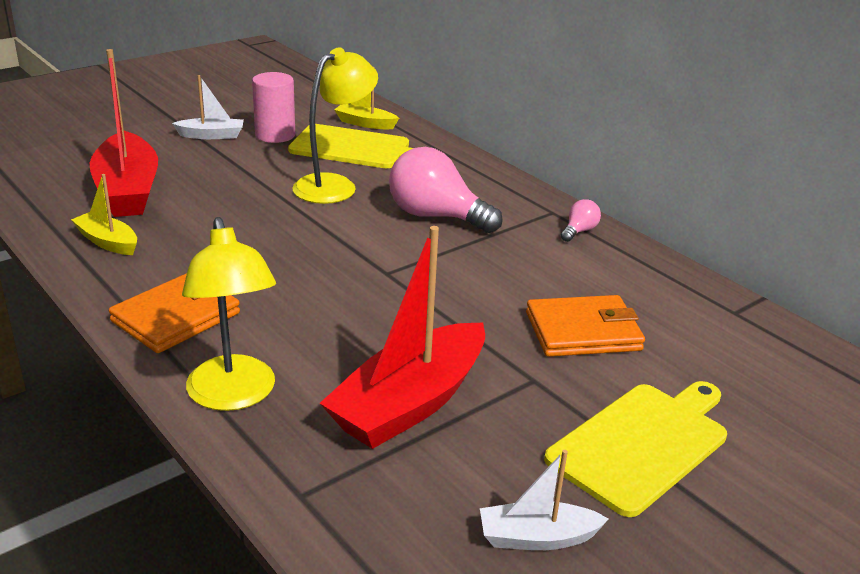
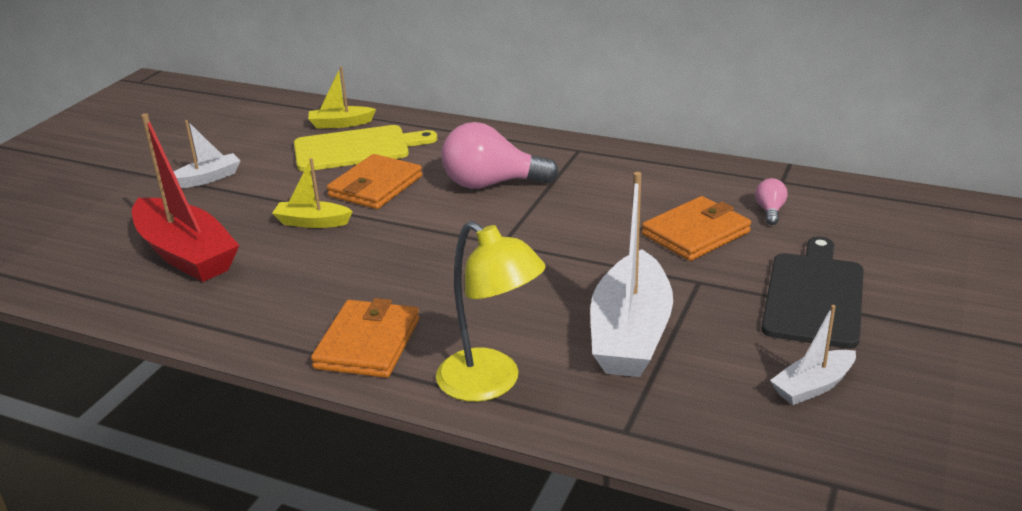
camera: 25 degrees left, 0 degrees up
(108, 242) = (225, 305): yellow boat -> yellow boat (312, 222)
(275, 135) = (269, 159): pink cylinder -> none
(334, 185) = (376, 186): yellow lamp -> orange wallet
(410, 403) = (630, 333): red boat -> white boat
(579, 231) = (614, 158): pink light bulb -> pink light bulb (770, 211)
(641, 443) = (814, 296): yellow cutting board -> black cutting board

